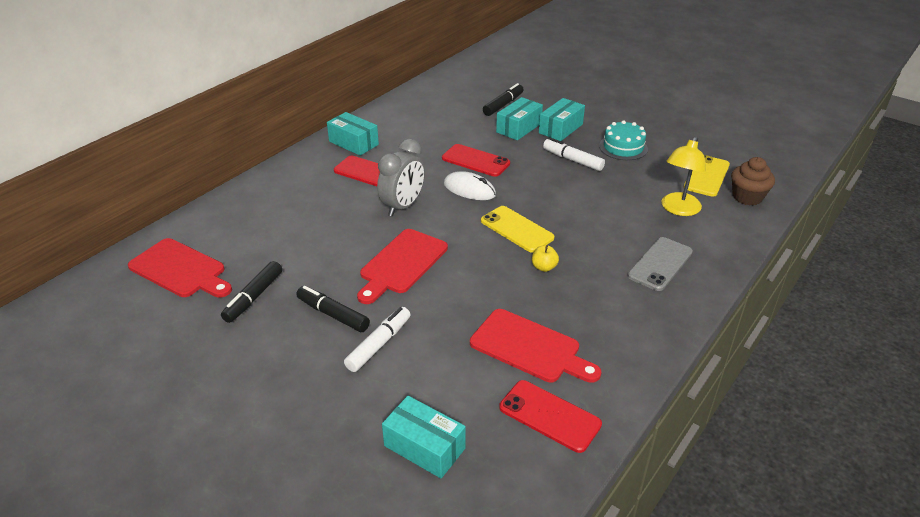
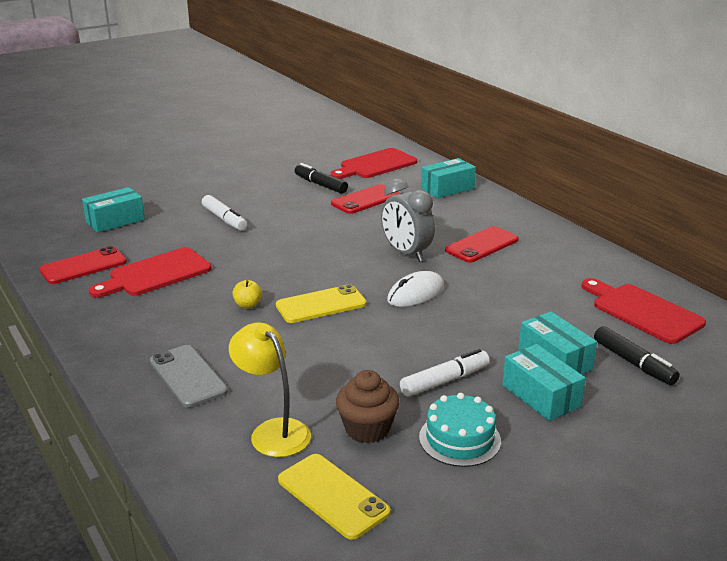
camera: 110 degrees right, 10 degrees down
(333, 314) = (274, 208): black marker -> none
(353, 143) = (551, 245): turquoise box -> turquoise box (447, 188)
(401, 264) = (314, 240): red cutting board -> red cutting board (643, 311)
(475, 161) = (477, 309): red phone -> red phone (365, 200)
(747, 197) = (251, 515): brown cupcake -> brown cupcake (367, 429)

